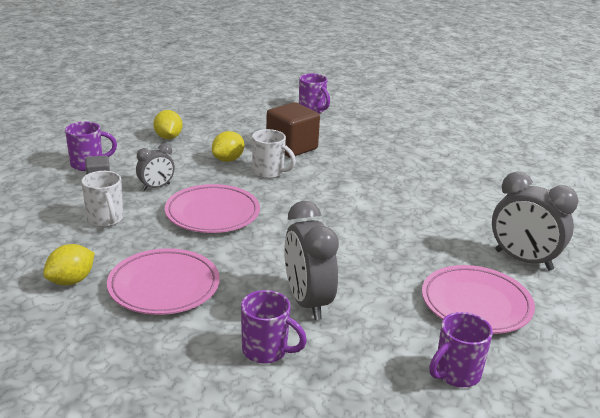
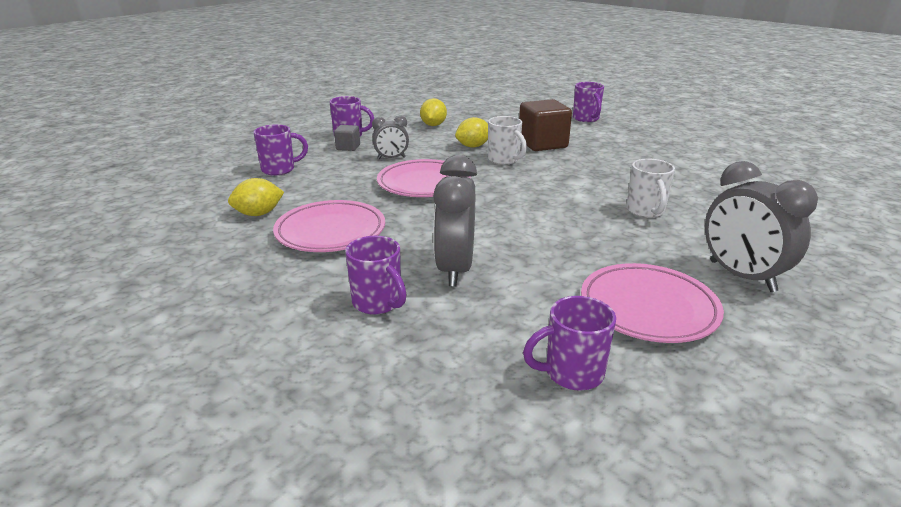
camera: 25 degrees right, 0 degrees up
(46, 221) = (280, 169): none -> purple mug
(105, 220) = (327, 175): white mug -> white mug (646, 211)

